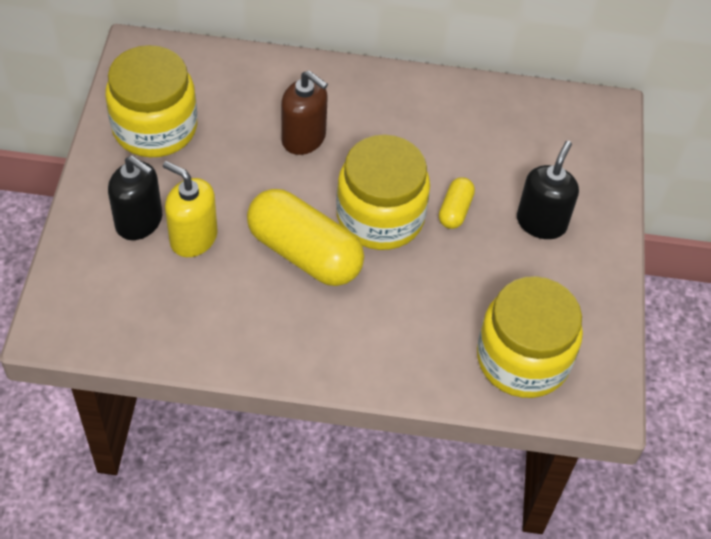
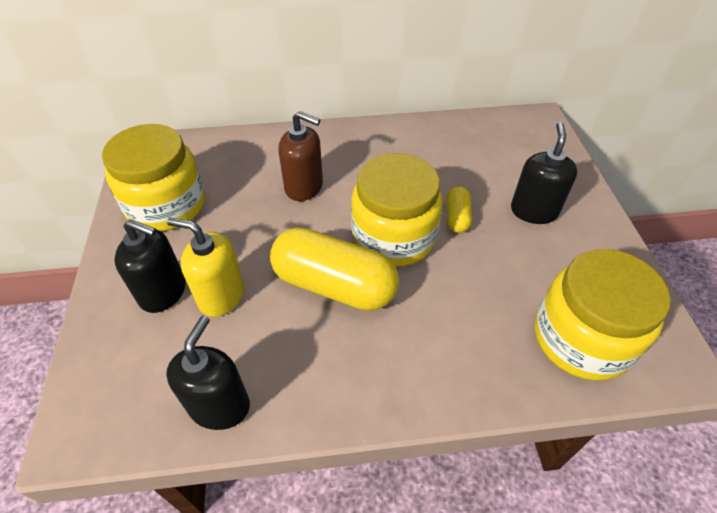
camera: 10 degrees left, 5 degrees down
(174, 335) = (219, 405): none -> black soap dispenser

